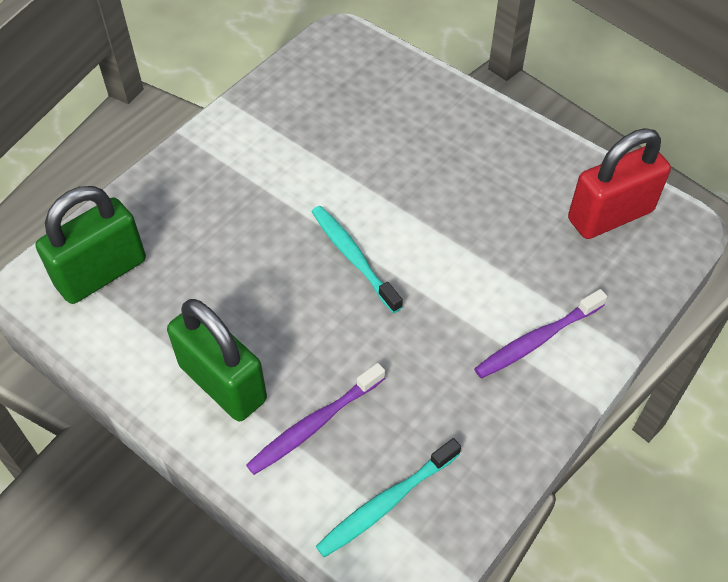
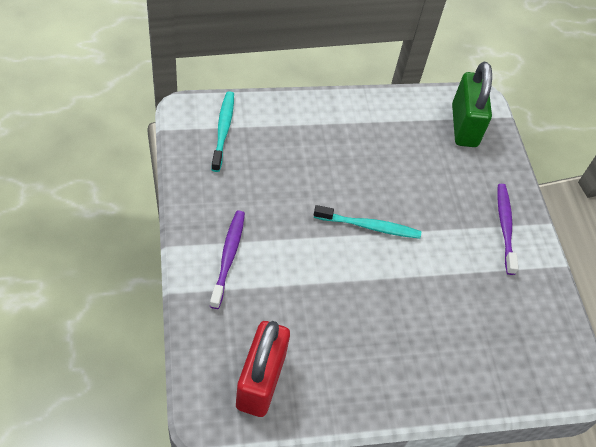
camera: 125 degrees right, 0 degrees up
(223, 383) = (348, 123): green padlock -> none
(314, 424) = (289, 136): purple toothbrush -> purple toothbrush (505, 227)

